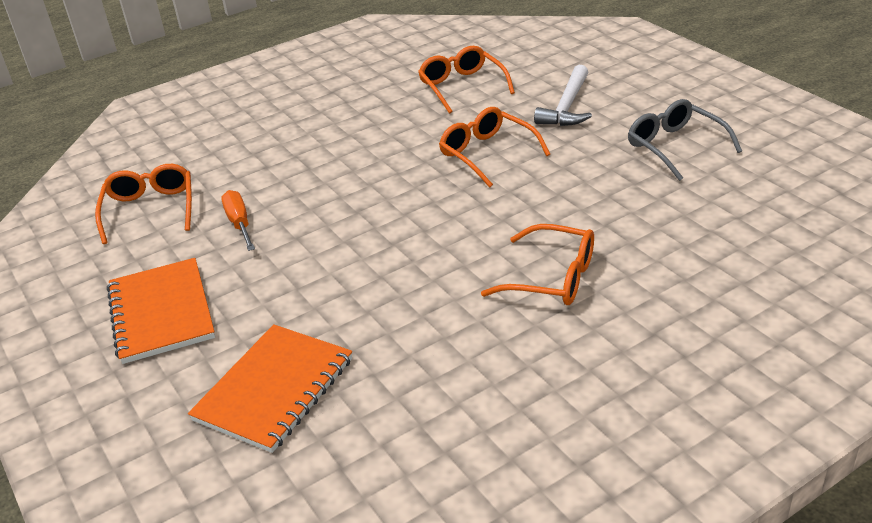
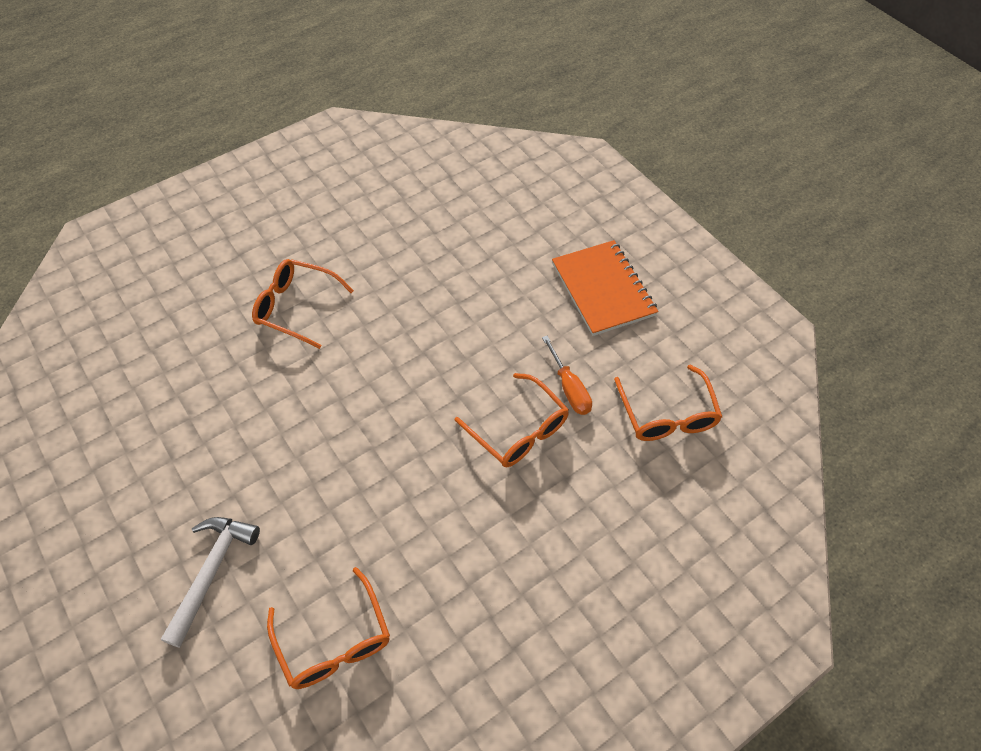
camera: 175 degrees right, 20 degrees up
(274, 389) = (499, 224): orange notebook -> none
(487, 154) = (323, 480): orange glasses -> orange glasses (519, 430)
(675, 147) = (124, 475): grey glasses -> none

